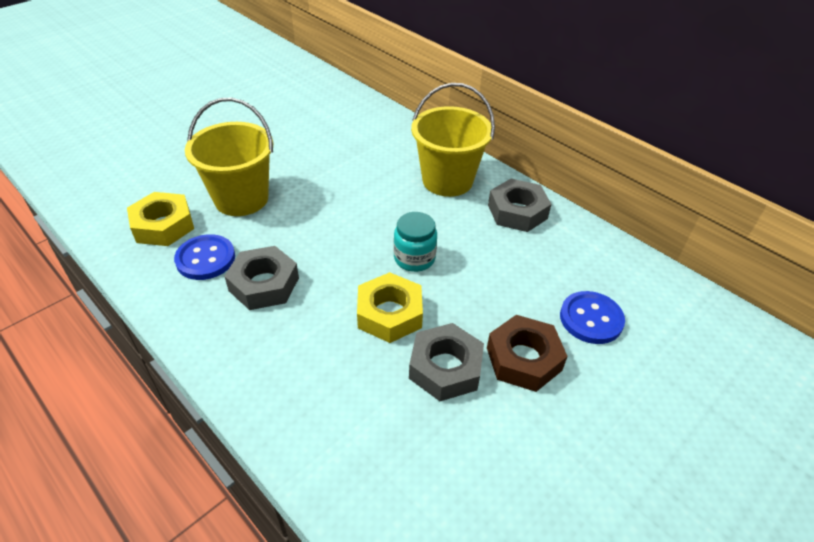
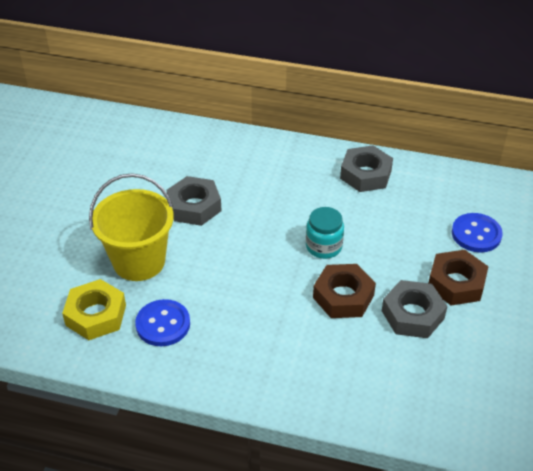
camera: 30 degrees left, 0 degrees up
(264, 284) = (230, 321): grey nut -> grey nut (194, 206)
(389, 313) = (343, 296): yellow nut -> brown nut
(447, 180) = (292, 170): yellow bucket -> none

